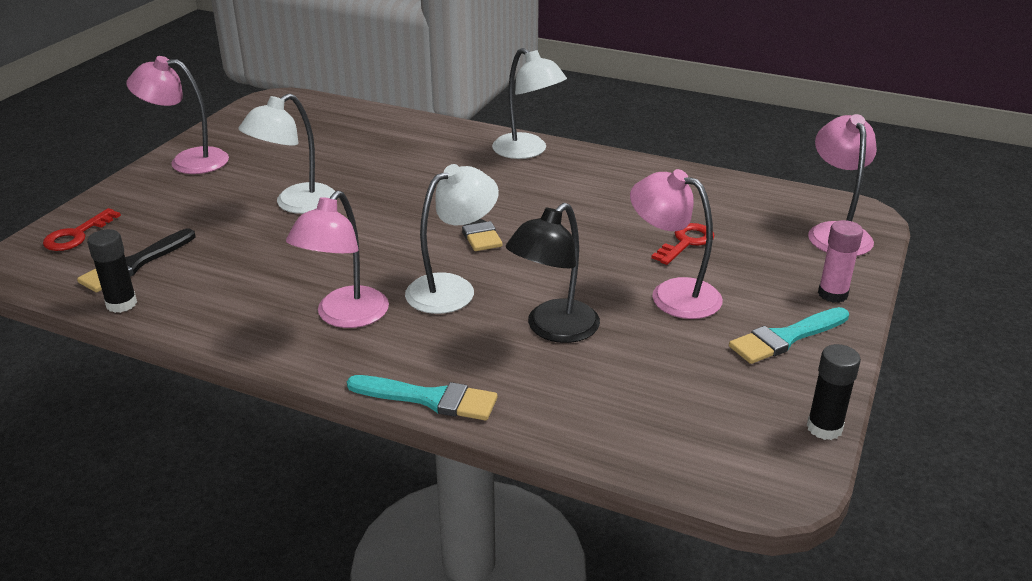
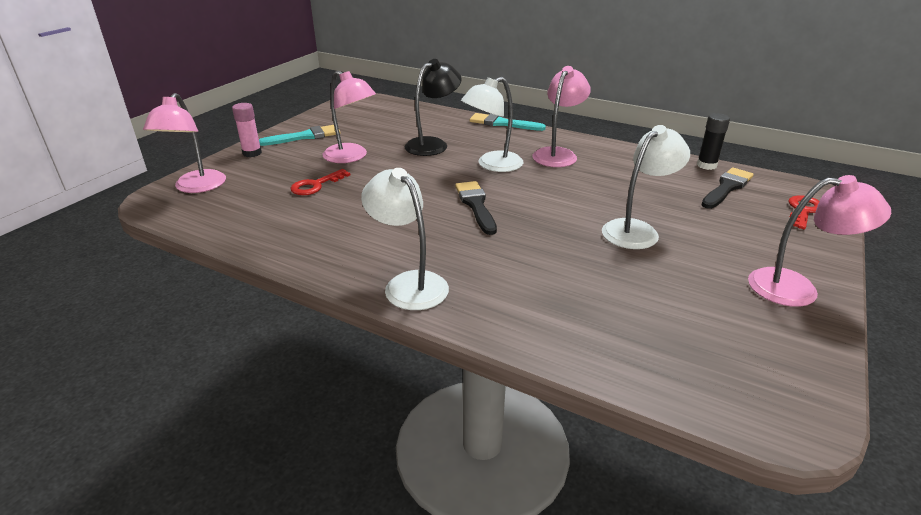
camera: 175 degrees left, 0 degrees up
(824, 428) = (323, 110): black glue stick -> none

